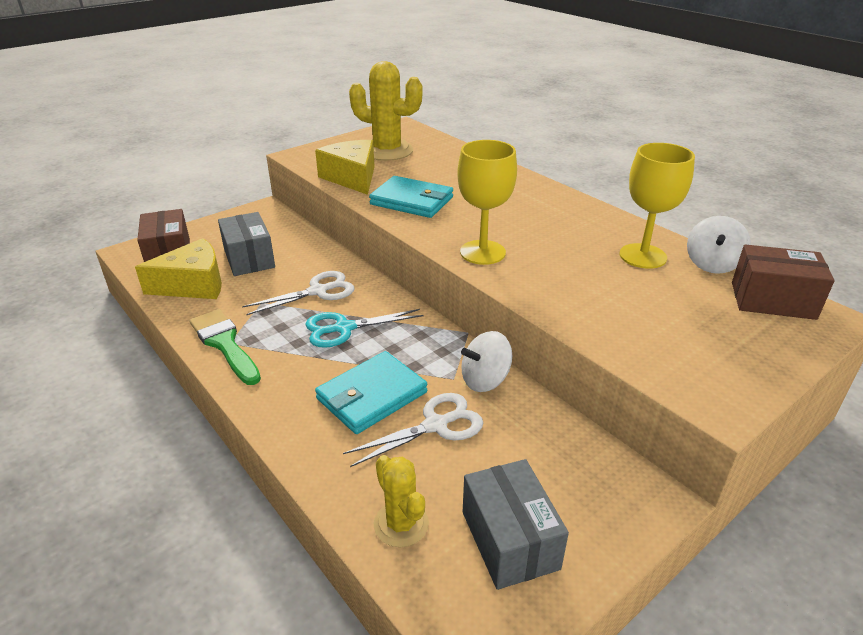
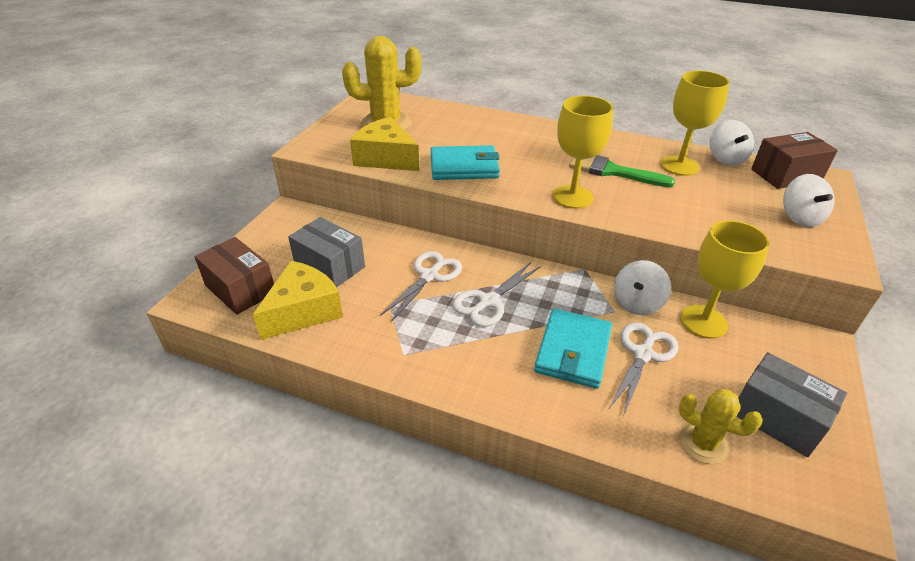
camera: 30 degrees left, 5 degrees up
(224, 344) = (400, 357): green brush -> green brush (612, 171)
(344, 328) = (488, 301): turquoise scissors -> white scissors
(537, 422) = (703, 322): none -> yellow goblet
(727, 346) = (800, 218): none -> white spinning top

